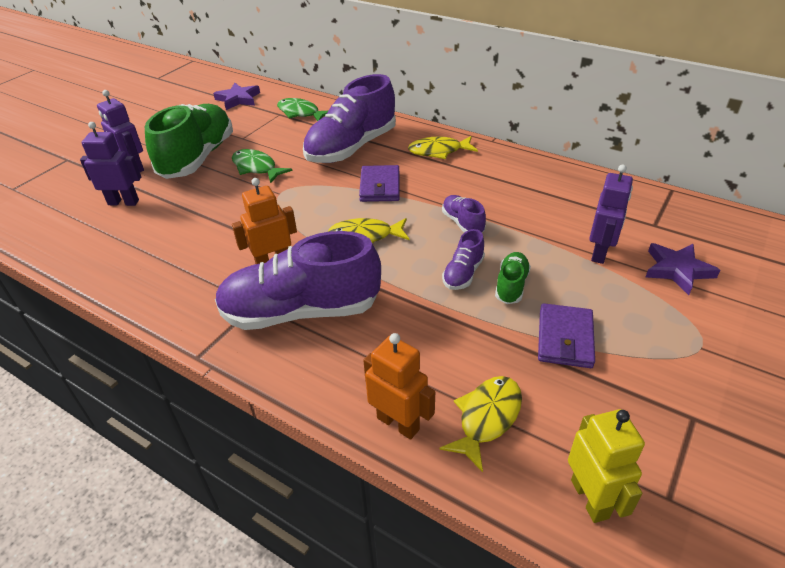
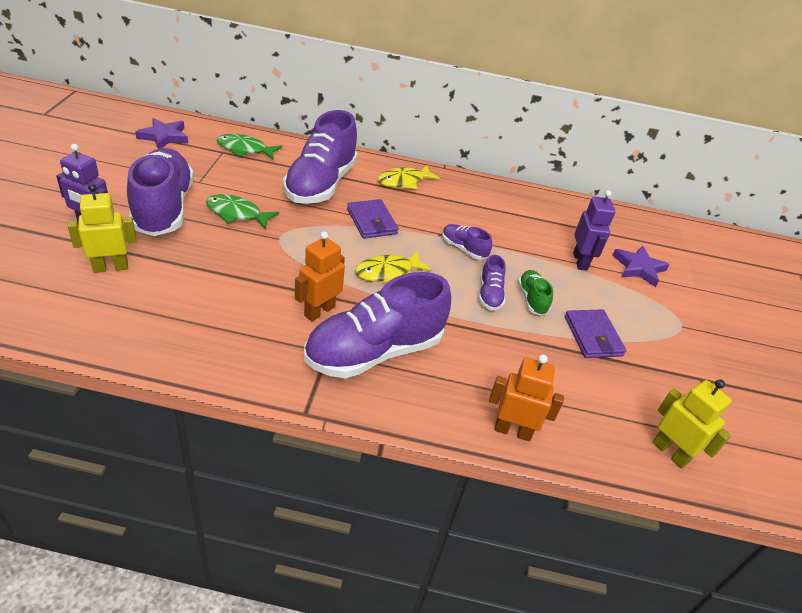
camera: 30 degrees left, 0 degrees up
(123, 202) = (111, 267): purple robot -> yellow robot
(198, 158) = (163, 208): green shoe -> purple shoe
(487, 418) = (573, 411): yellow fish -> none

